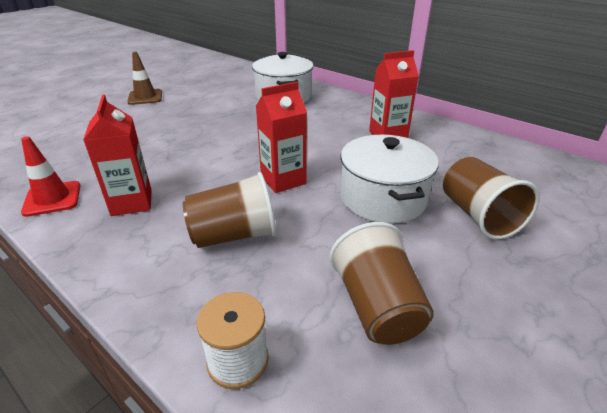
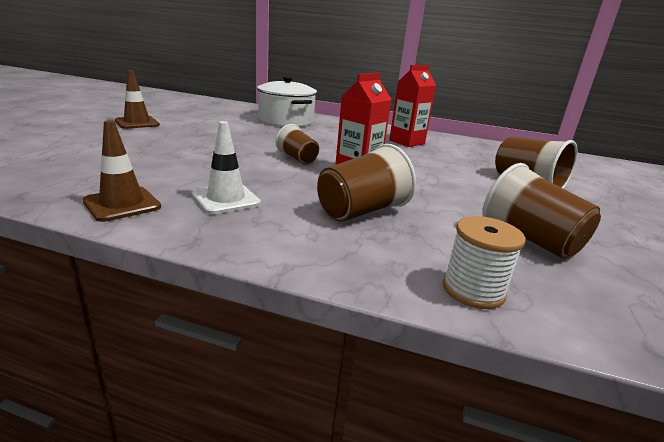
camera: 25 degrees left, 10 degrees down
(52, 199) = (122, 204): red traffic cone -> brown traffic cone
(132, 202) = (226, 199): red carton -> white traffic cone
(242, 154) = (297, 158): none -> brown cup
(383, 198) = (451, 178): white pot -> none

